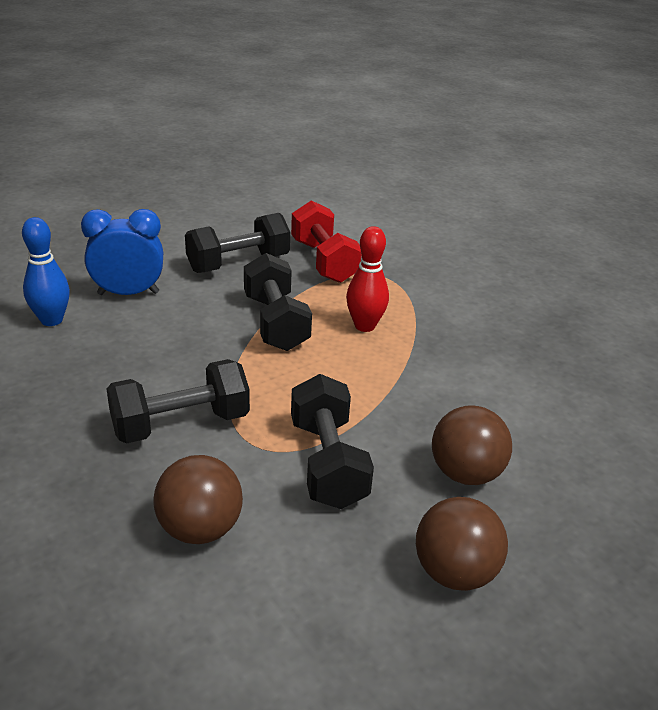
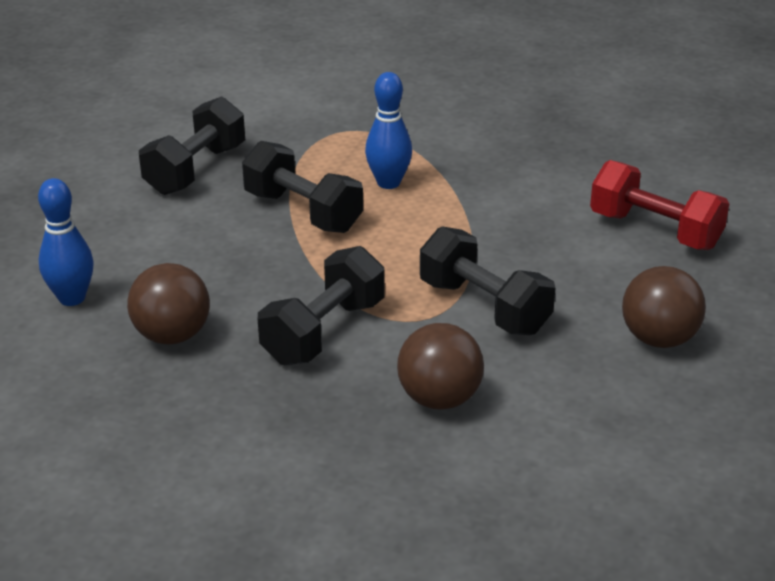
camera: 30 degrees left, 0 degrees up
(128, 293) = (118, 242): blue clock -> none
(323, 261) = (280, 136): red dumbbell -> red dumbbell (654, 231)
(364, 326) = (388, 183): red bowling pin -> blue bowling pin
(465, 473) = (597, 268): brown ball -> brown ball (172, 336)

